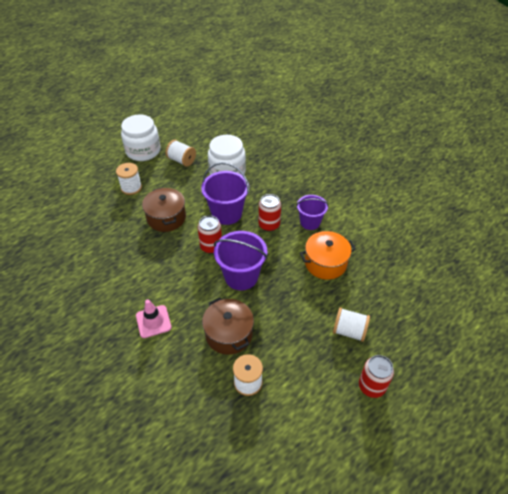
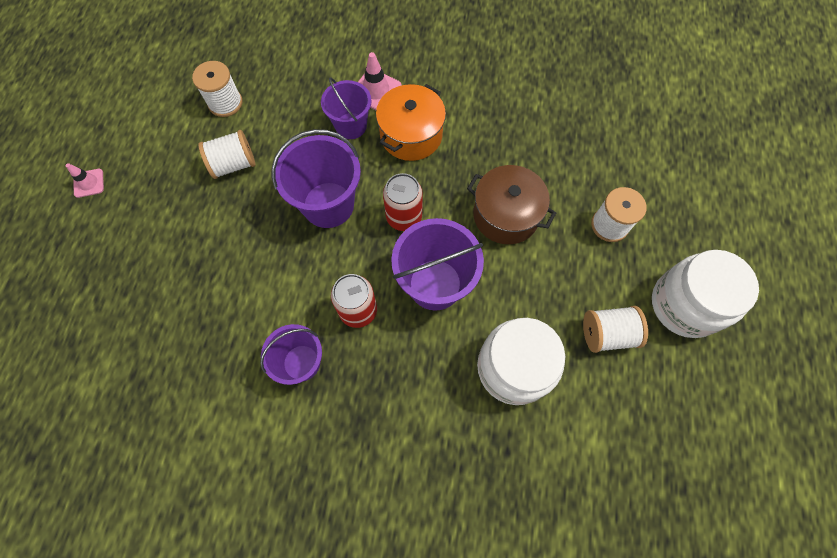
camera: 140 degrees right, 20 degrees up
(189, 310) = (351, 126): none -> purple bucket
(229, 334) = (284, 132): brown pot -> none
(325, 263) = (232, 304): orange pot -> orange pot (411, 135)
(349, 331) = (145, 228): white spool -> white spool (233, 164)
(371, 386) = (89, 183): red can -> pink traffic cone

